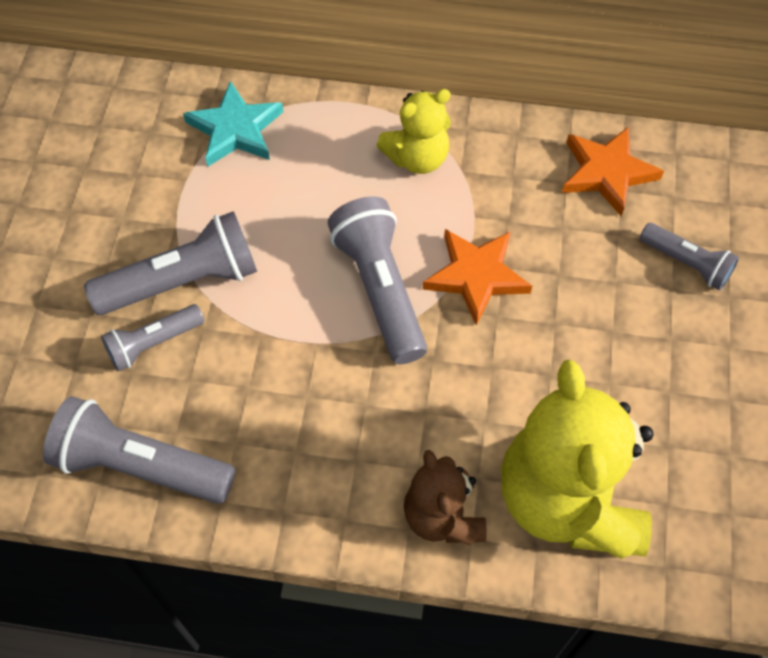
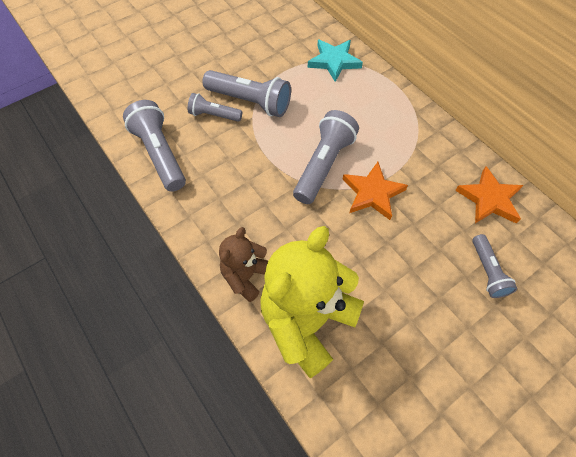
camera: 45 degrees right, 0 degrees up
(417, 158) = (400, 126): yellow teddy bear -> none

